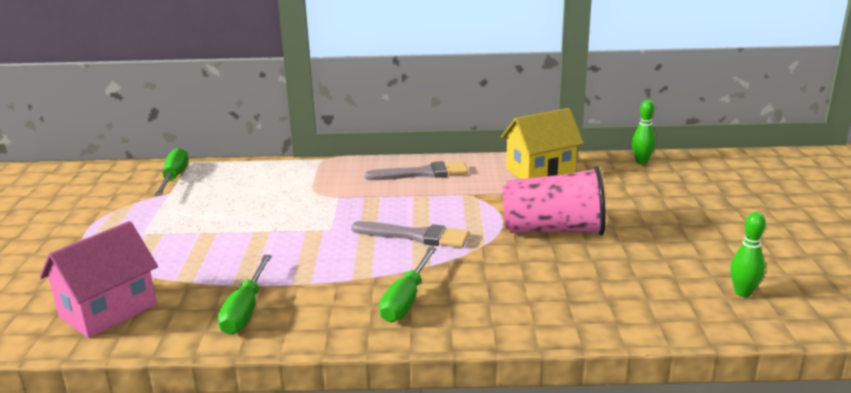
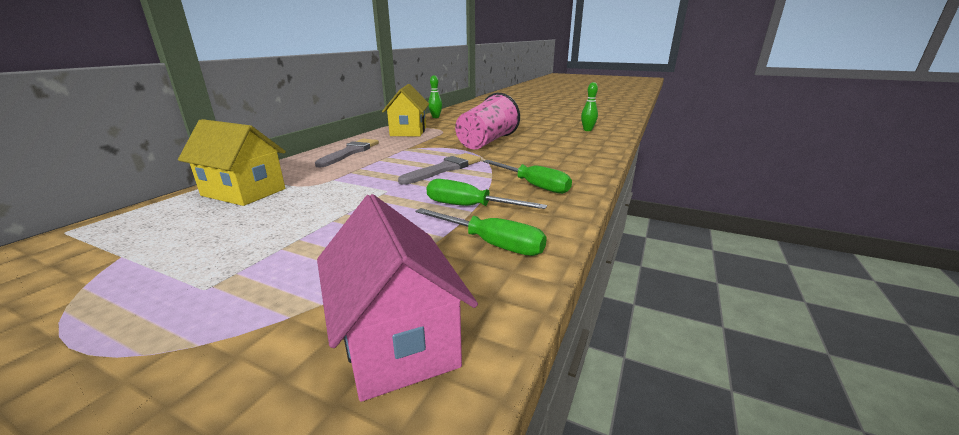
camera: 65 degrees left, 0 degrees up
(174, 178) = (82, 247): green screwdriver -> green screwdriver (470, 207)
(283, 178) = (243, 192): none -> yellow house

